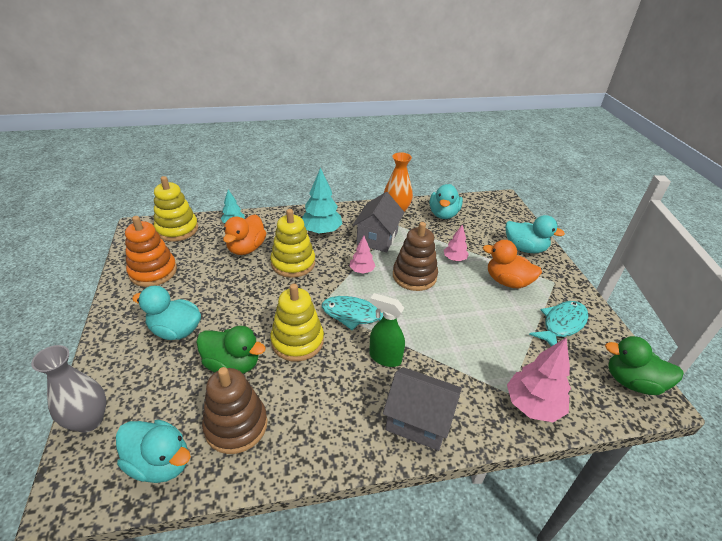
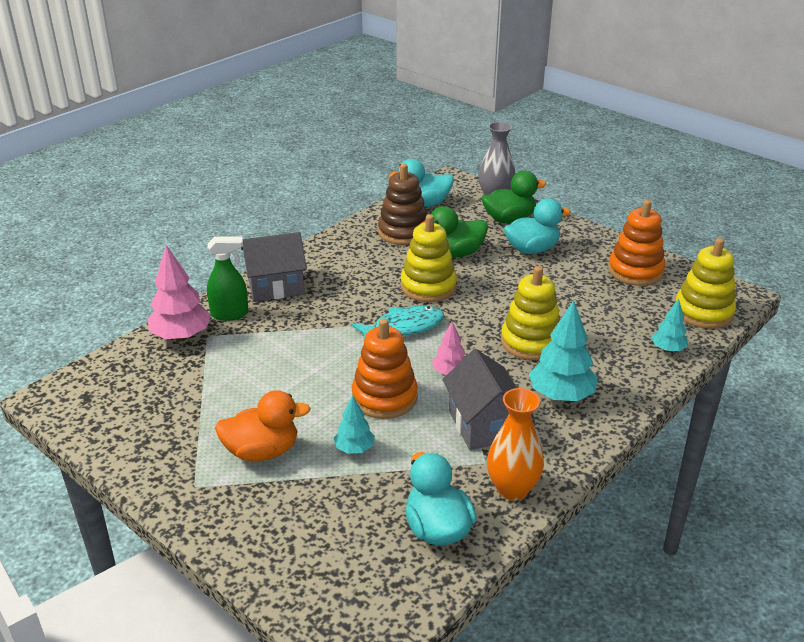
camera: 145 degrees right, 5 degrees down
(246, 248) = (601, 331): orange duck -> none
(384, 357) = (340, 310): green spray bottle -> green spray bottle (230, 314)
(414, 276) = (384, 397): brown stacking toy -> orange stacking toy
(454, 259) = (354, 449): pink tree -> turquoise tree
(525, 248) = (261, 528): turquoise duck -> none
(561, 324) = (170, 427): turquoise fish -> none
(632, 382) = (78, 400): green duck -> green duck (509, 219)

